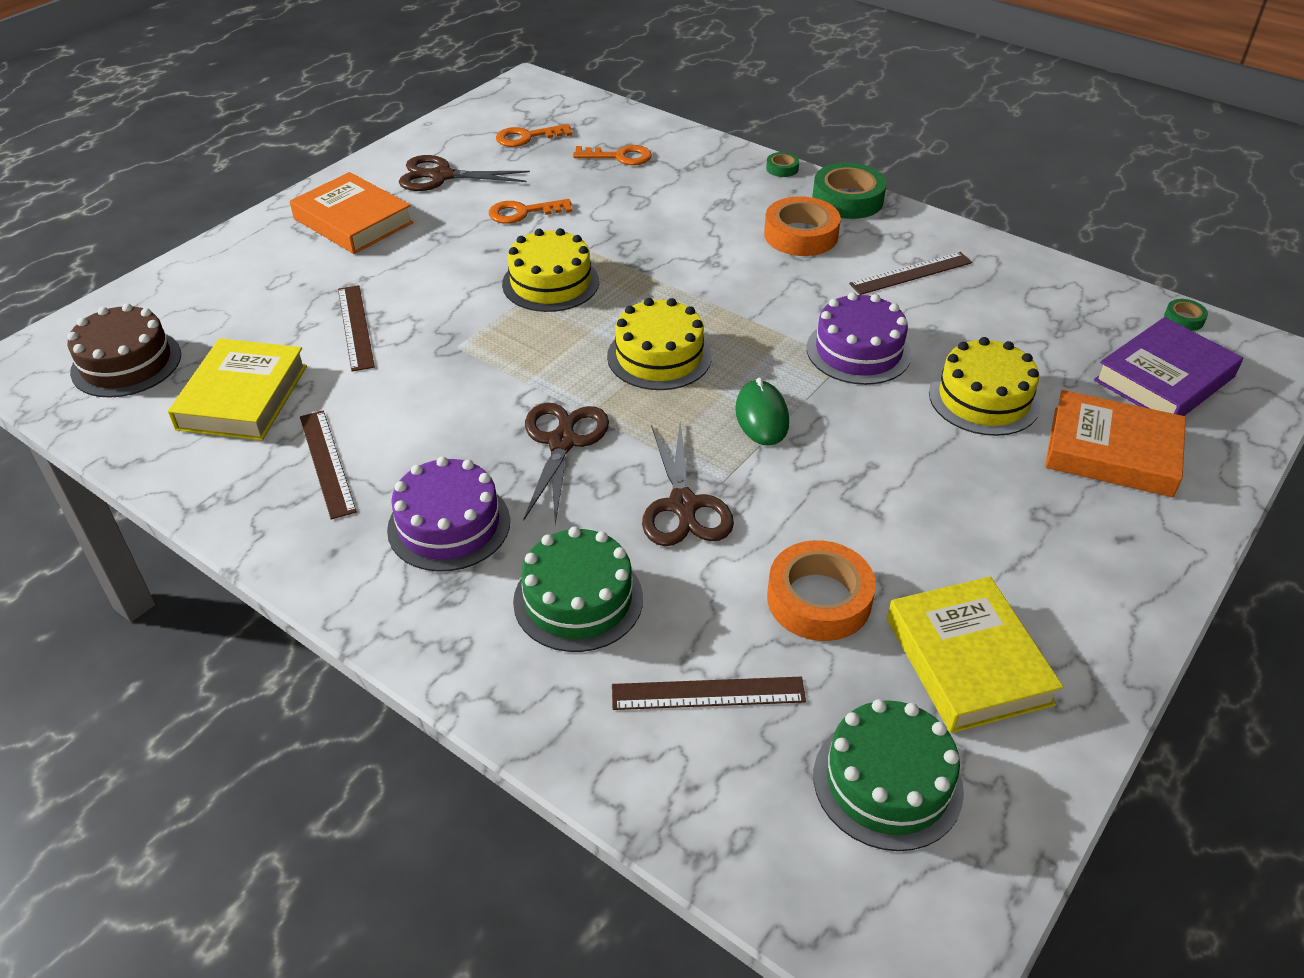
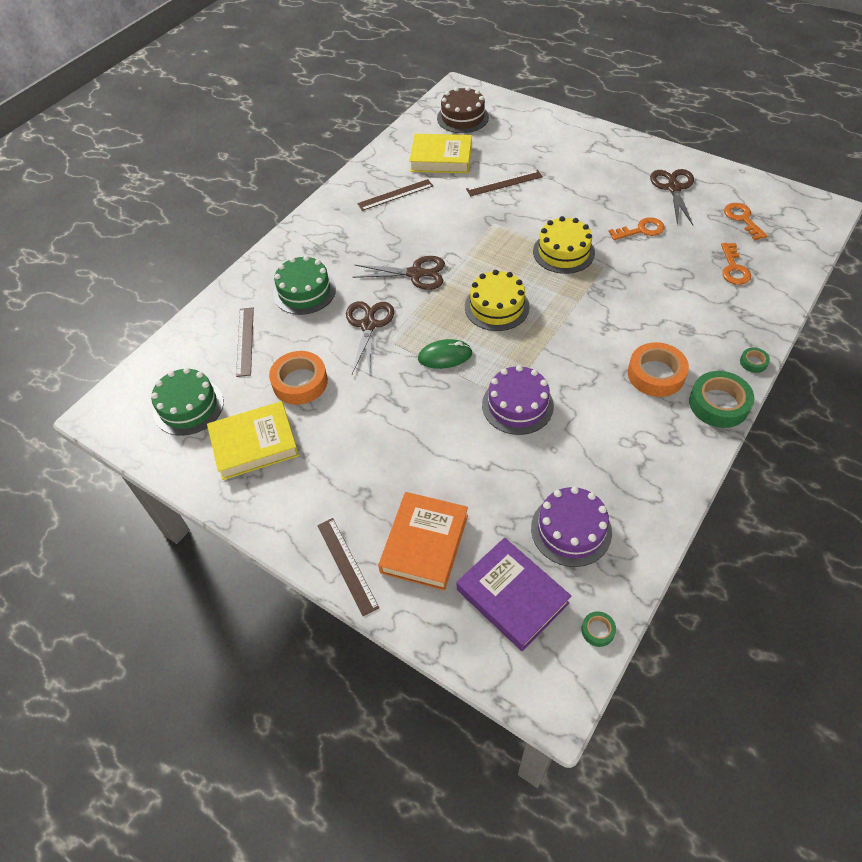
camera: 90 degrees right, 10 degrees up
(353, 221) = (609, 162): orange book -> none
(449, 525) = (353, 242): purple cake -> purple cake (571, 530)
(523, 212) = (641, 230): orange key -> orange key turned 90 degrees clockwise
(683, 505) = (368, 325): brown scissors -> brown scissors turned 105 degrees clockwise
(911, 273) = (620, 440): brown ruler -> brown ruler (347, 565)
(984, 399) = (474, 473): yellow cake -> none

